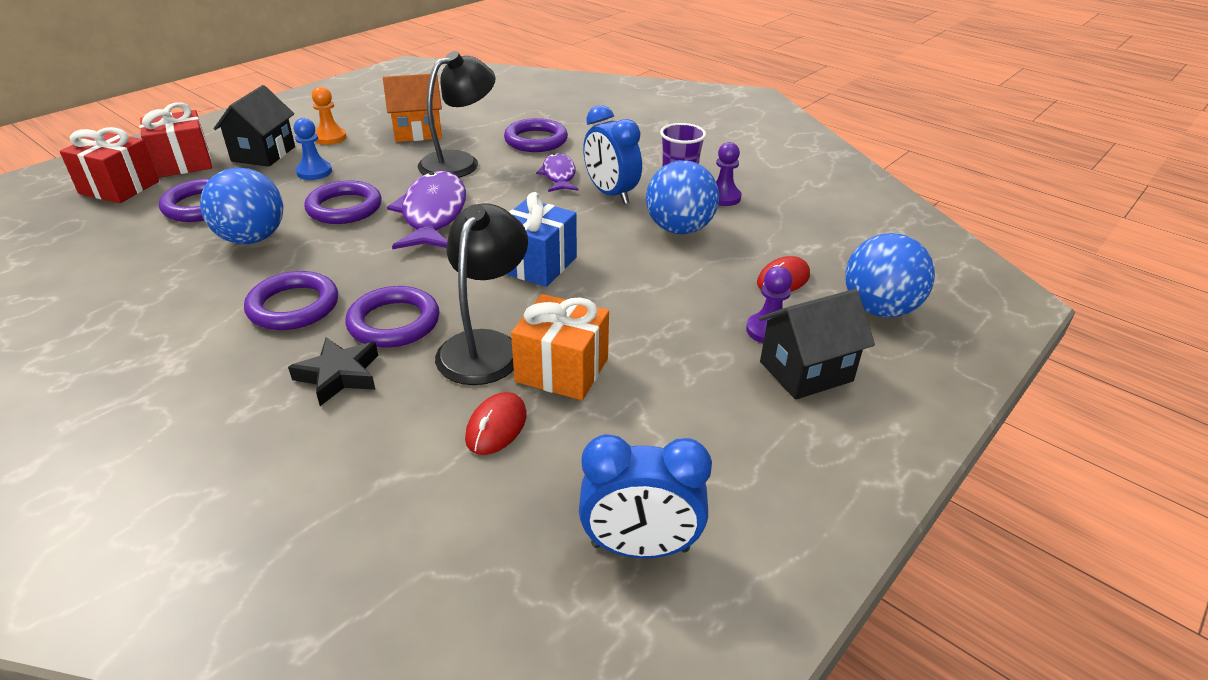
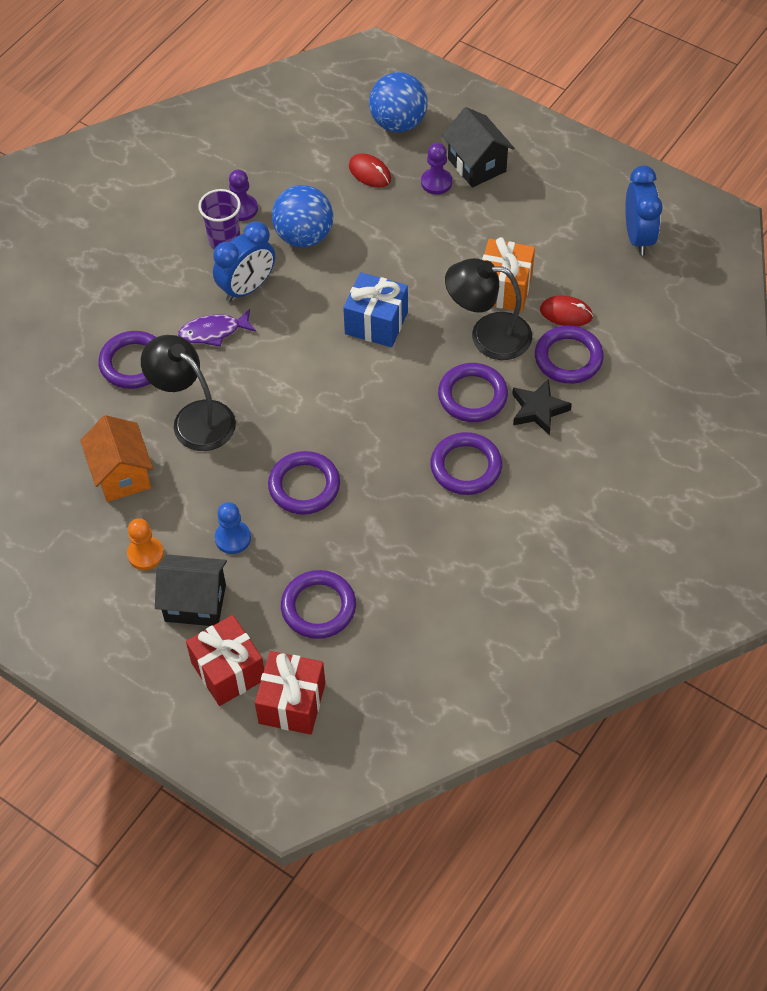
camera: 95 degrees left, 20 degrees up
(252, 238) = (372, 538): blue ball -> none
(412, 417) = (568, 358): none -> purple ring
(433, 214) = (305, 413): purple fish -> none

